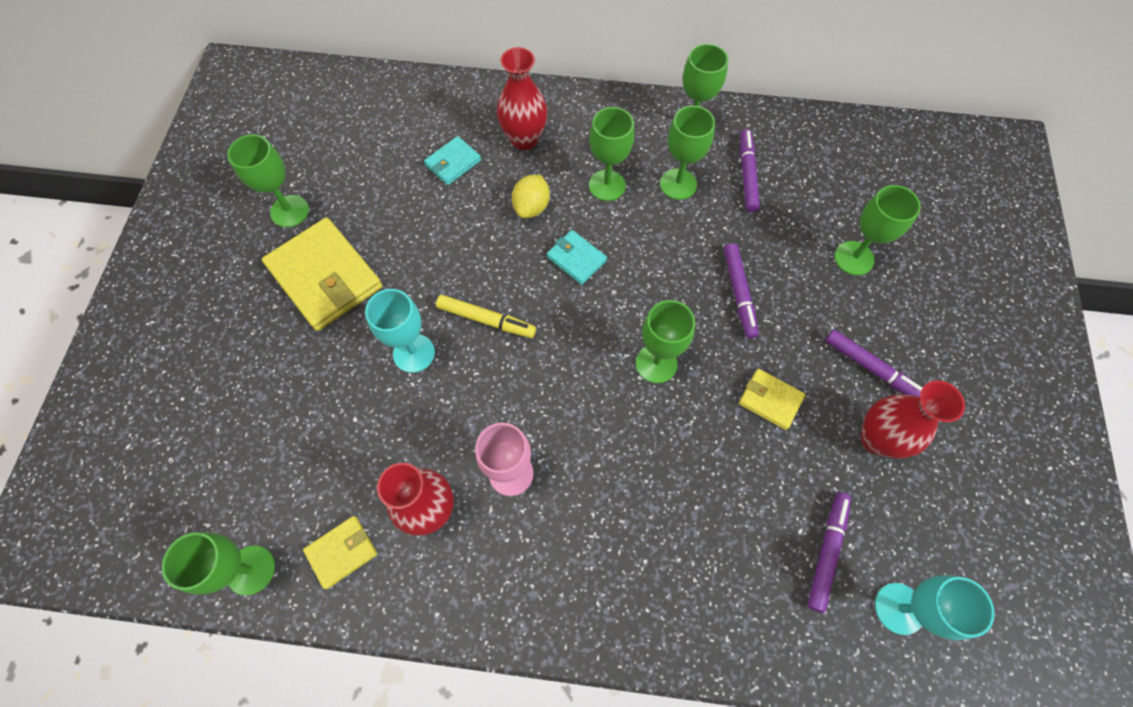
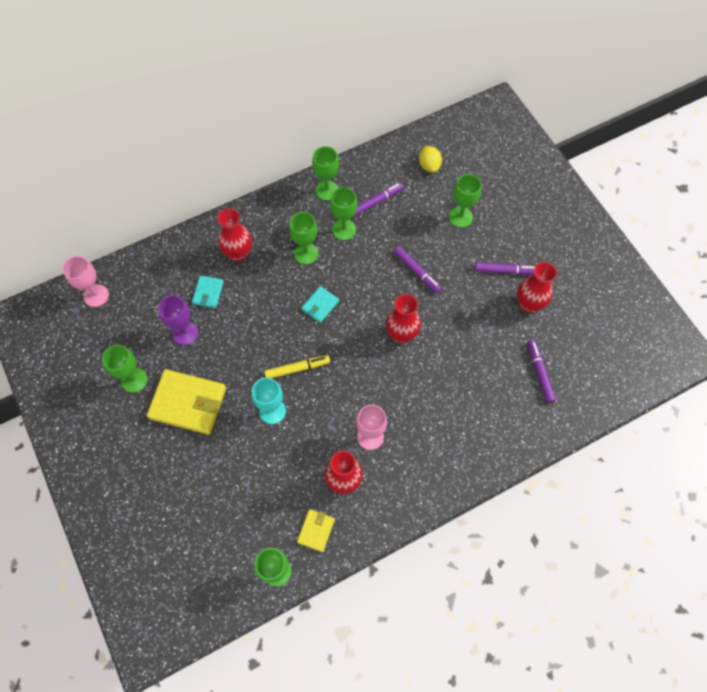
camera: 35 degrees left, 0 degrees up
(329, 94) = (96, 295): none -> pink goblet
(389, 193) = (185, 333): none -> purple goblet
(531, 207) = (273, 291): yellow lemon -> yellow lemon (429, 166)
(576, 259) = (320, 305): turquoise wallet -> turquoise wallet turned 60 degrees counterclockwise
(656, 363) = (401, 335): green goblet -> red vase
(747, 174) = (376, 202): purple marker -> purple marker turned 90 degrees clockwise
(770, 400) = (468, 317): yellow wallet -> none
(899, 608) = (585, 377): turquoise goblet -> none

